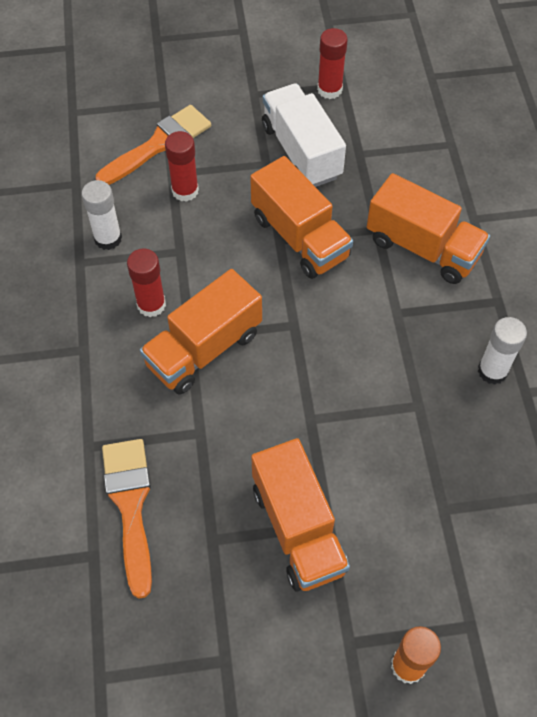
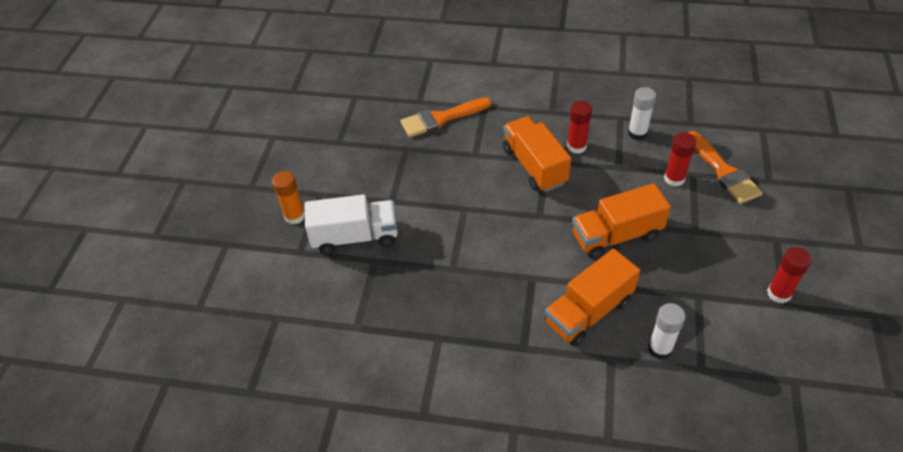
camera: 110 degrees right, 10 degrees down
(130, 505) = (441, 118): orange brush -> orange brush turned 150 degrees clockwise
(298, 528) = (395, 186): orange truck -> none
(301, 152) = (705, 256): white truck -> white truck (355, 237)
(492, 371) = (463, 322): white glue stick -> white glue stick (660, 348)

